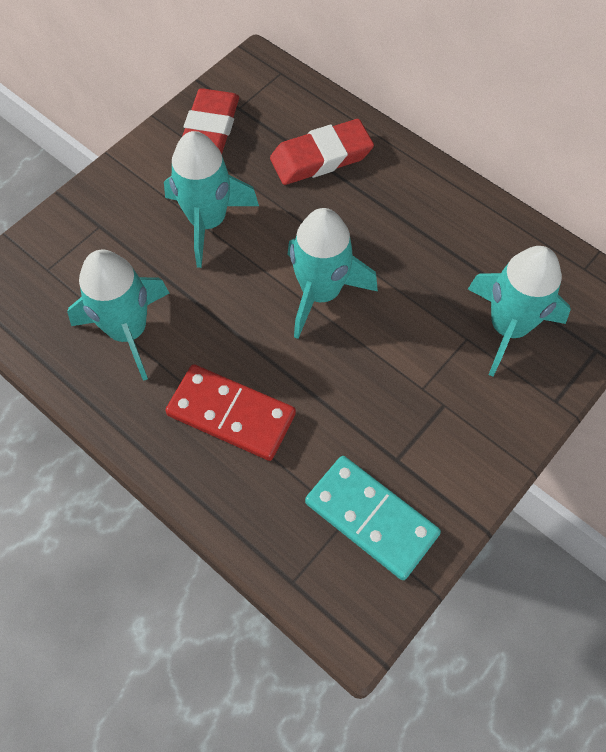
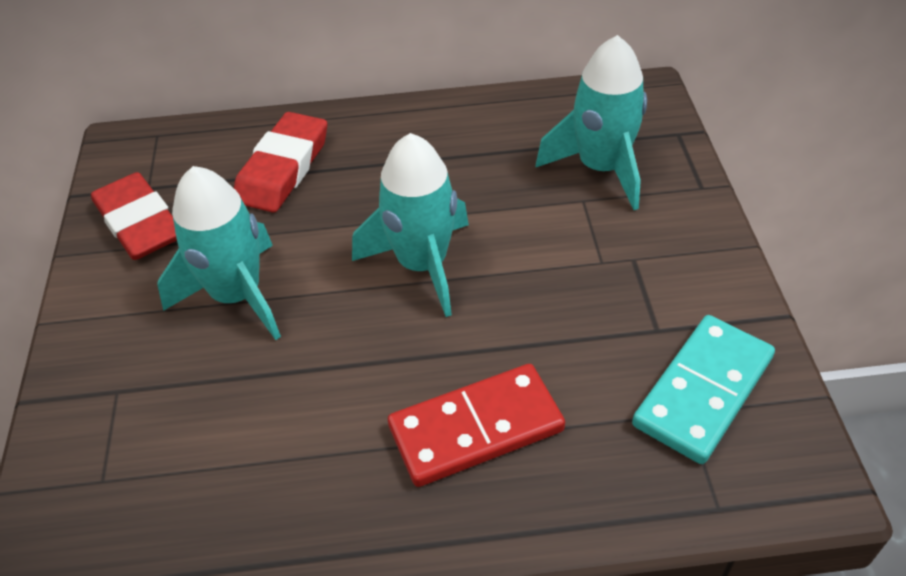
camera: 45 degrees left, 15 degrees down
(128, 331) = (275, 453): turquoise rocket -> none
(371, 518) = (702, 391): turquoise domino -> turquoise domino turned 45 degrees counterclockwise

